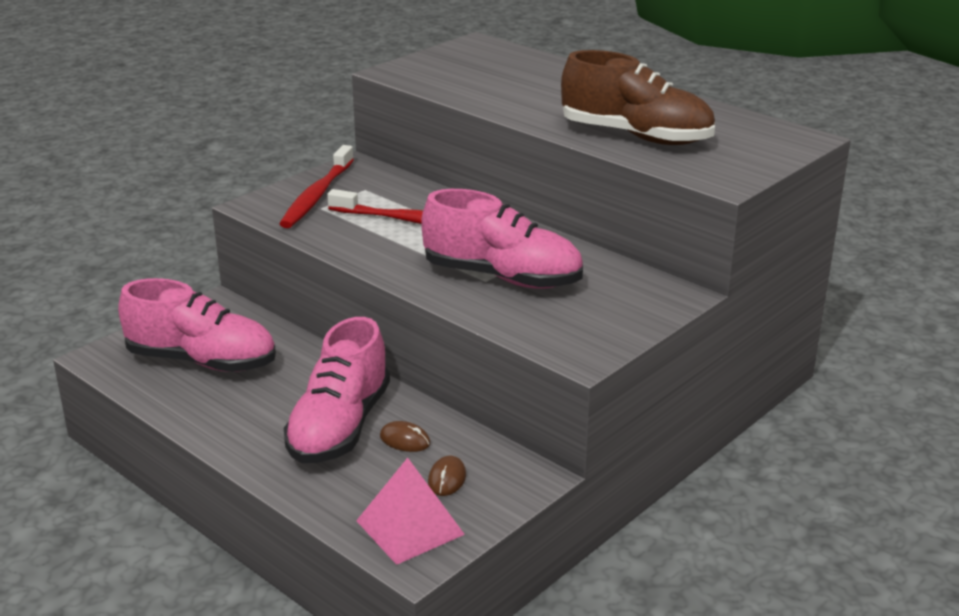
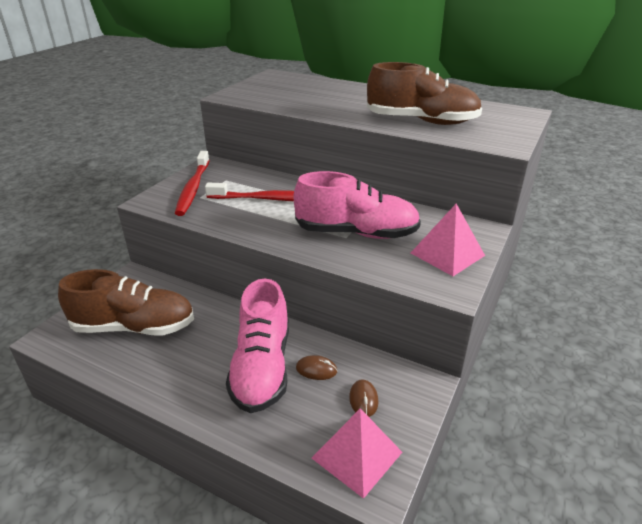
camera: 15 degrees left, 5 degrees up
(202, 361) = (134, 327): pink shoe -> brown shoe
(606, 317) = (447, 254): none -> pink pyramid

